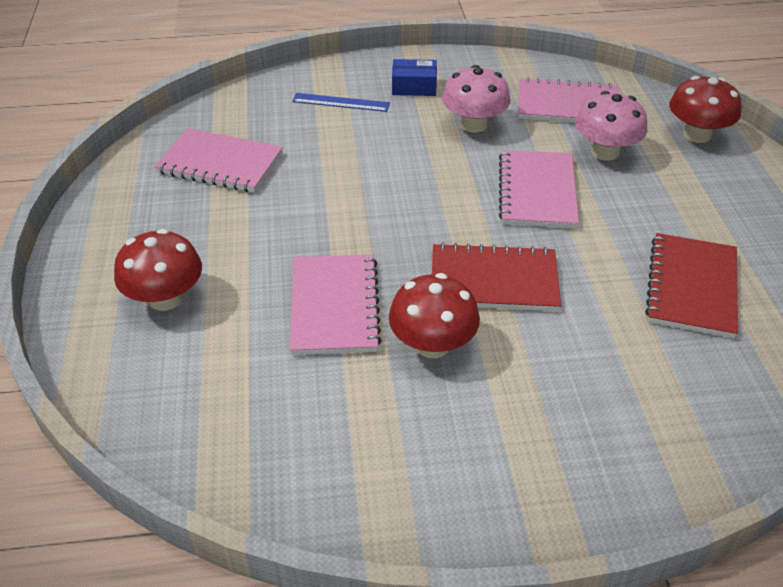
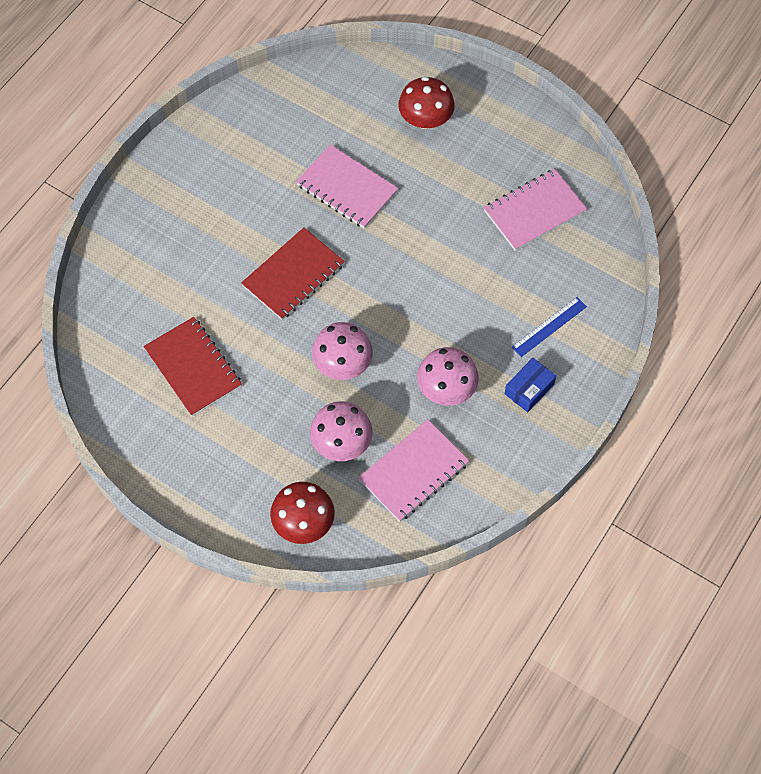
camera: 130 degrees right, 20 degrees up
(432, 344) = (278, 212): red mushroom -> none
(537, 191) = (342, 364): pink notebook -> pink mushroom

